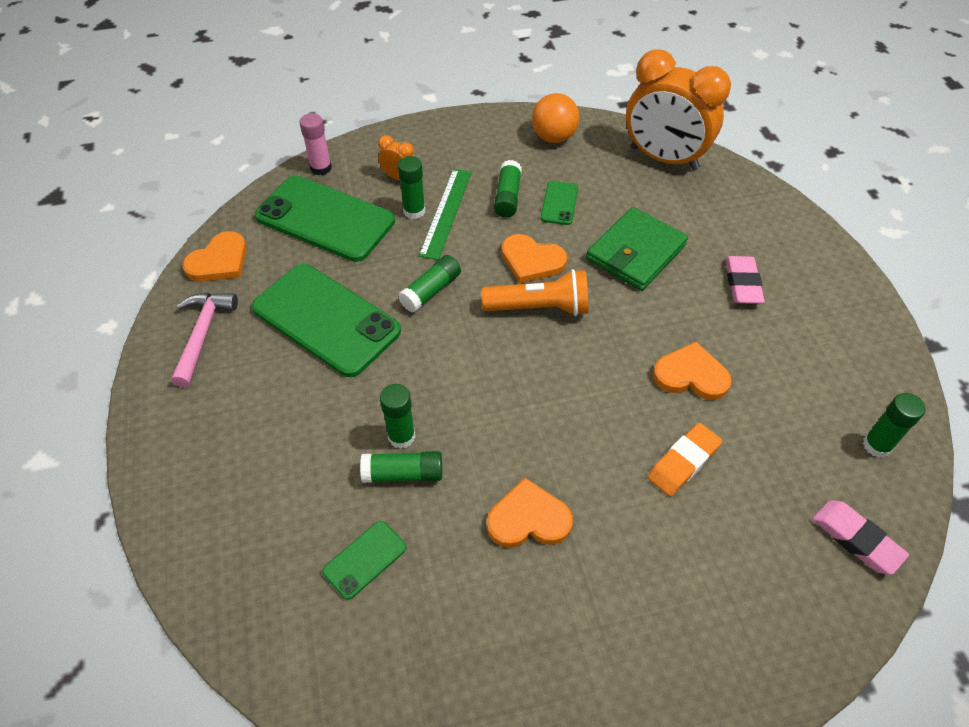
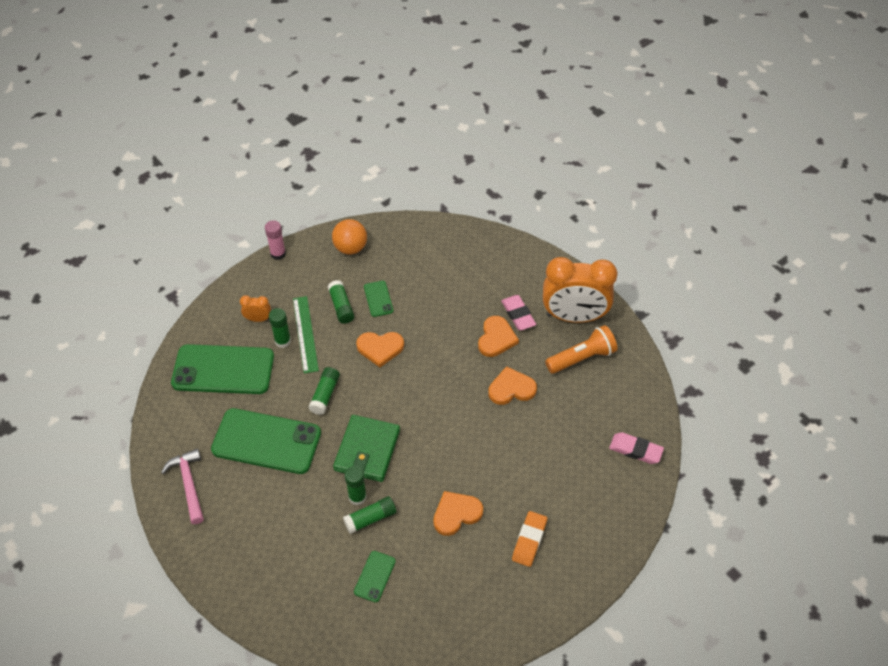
camera: 25 degrees left, 0 degrees up
(219, 261) = (167, 429): orange heart -> orange heart (496, 338)
(321, 168) = (197, 331): pink glue stick -> pink glue stick (278, 254)
(539, 307) = (400, 379): orange flashlight -> orange flashlight (581, 358)
(635, 252) = (444, 317): green wallet -> green wallet (367, 450)
(663, 158) = (432, 239): orange clock -> orange clock (574, 317)
(683, 462) = (528, 444): orange eraser -> orange eraser (529, 540)
(876, 445) = (629, 391): green glue stick -> none

